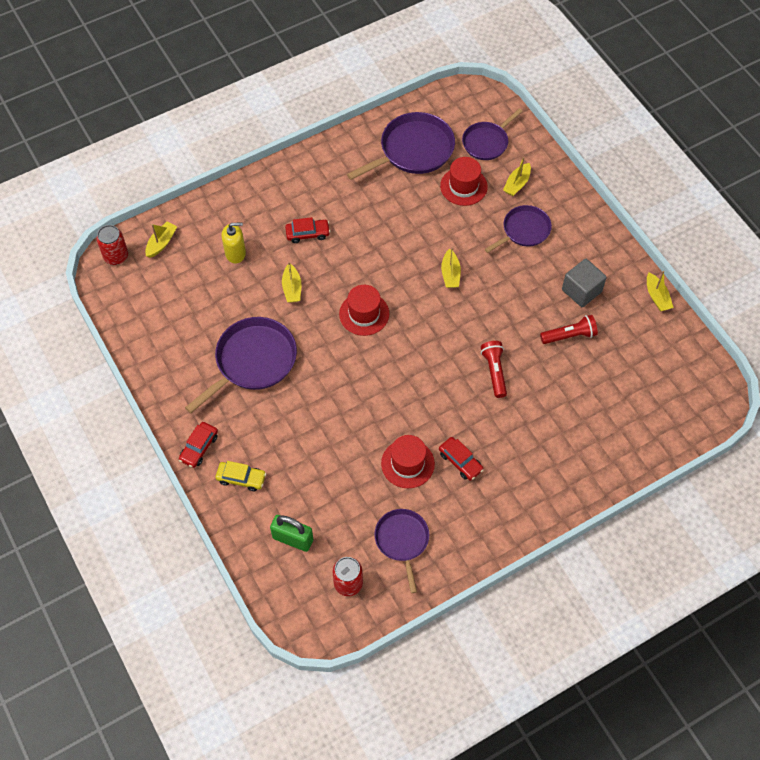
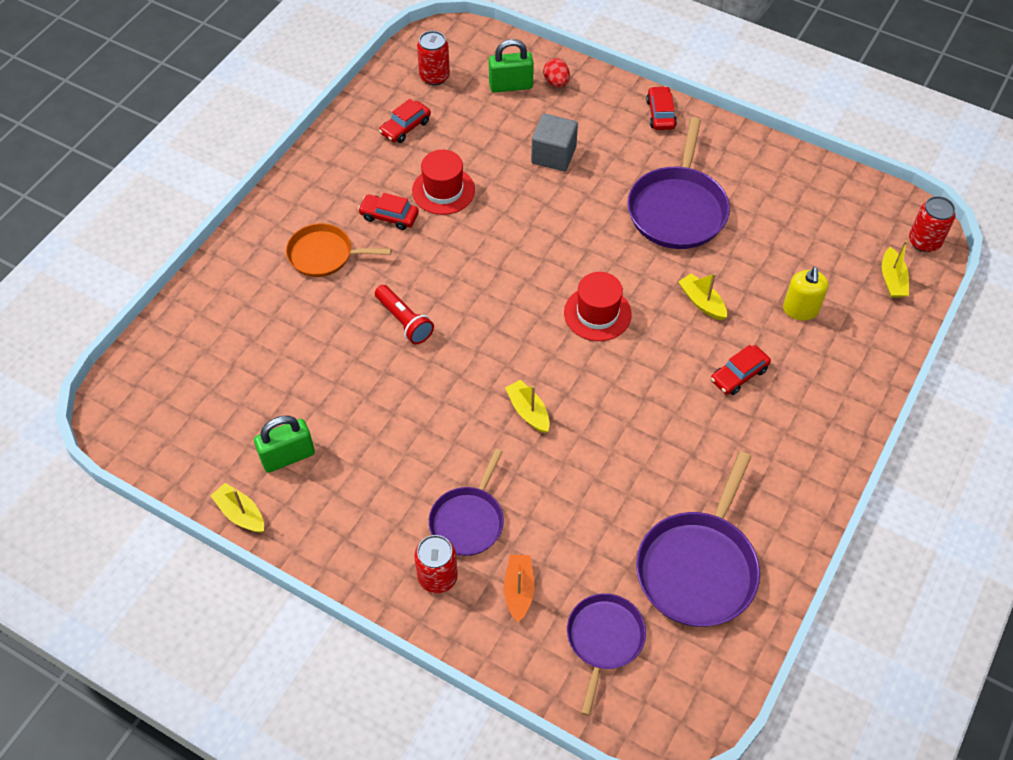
camera: 150 degrees right, 5 degrees down
(235, 253) = (800, 309): yellow soap dispenser -> yellow soap dispenser turned 45 degrees counterclockwise
(241, 478) = (598, 108): yellow car -> none
(255, 522) = (556, 82): none -> red egg
(402, 541) = (405, 127): purple pan -> red car
(463, 186) = (590, 546): red hat -> none
(517, 184) = (519, 590): yellow boat -> orange boat
(524, 452) = (324, 255): none -> orange pan
(558, 210) = (437, 577): none -> red can
(569, 335) = (335, 406): red flashlight -> none
(581, 291) = (347, 472): grey cube -> grey cube (553, 155)
(614, 317) = (288, 456): none -> green padlock

